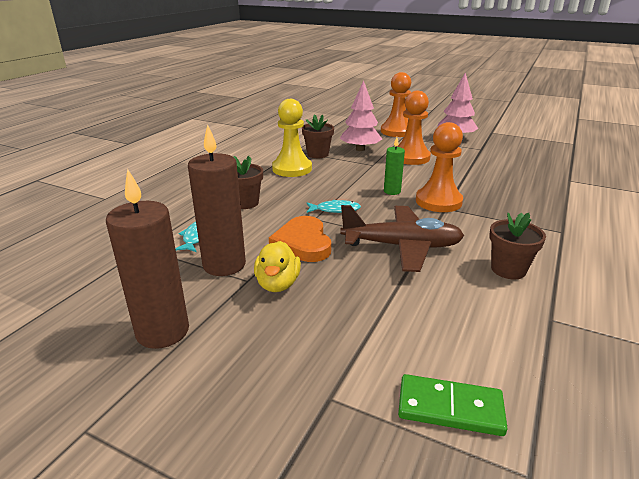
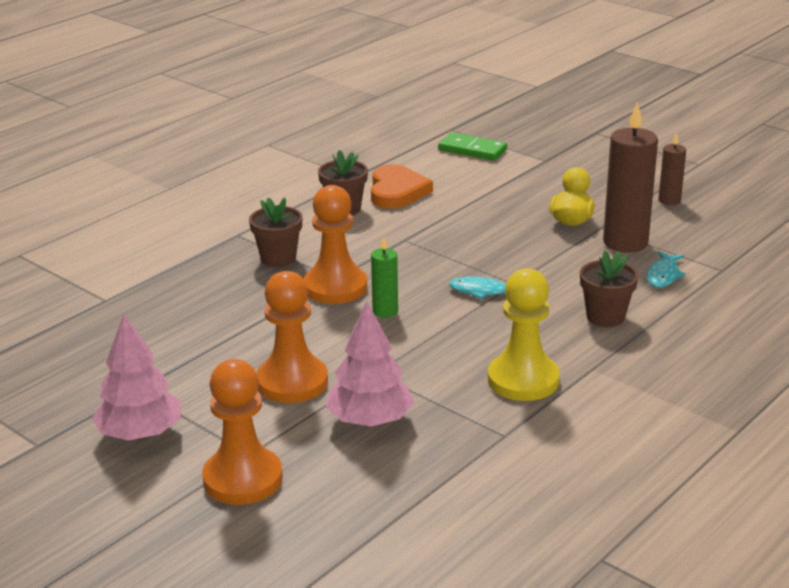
camera: 165 degrees left, 0 degrees up
(162, 331) = (669, 200): brown candle -> brown candle, size x0.53
(303, 243) = (537, 254): orange heart -> orange heart (397, 191)
(318, 154) = (462, 416): brown flower pot -> brown flower pot (278, 258)
(402, 246) = (430, 239): brown plane -> none

